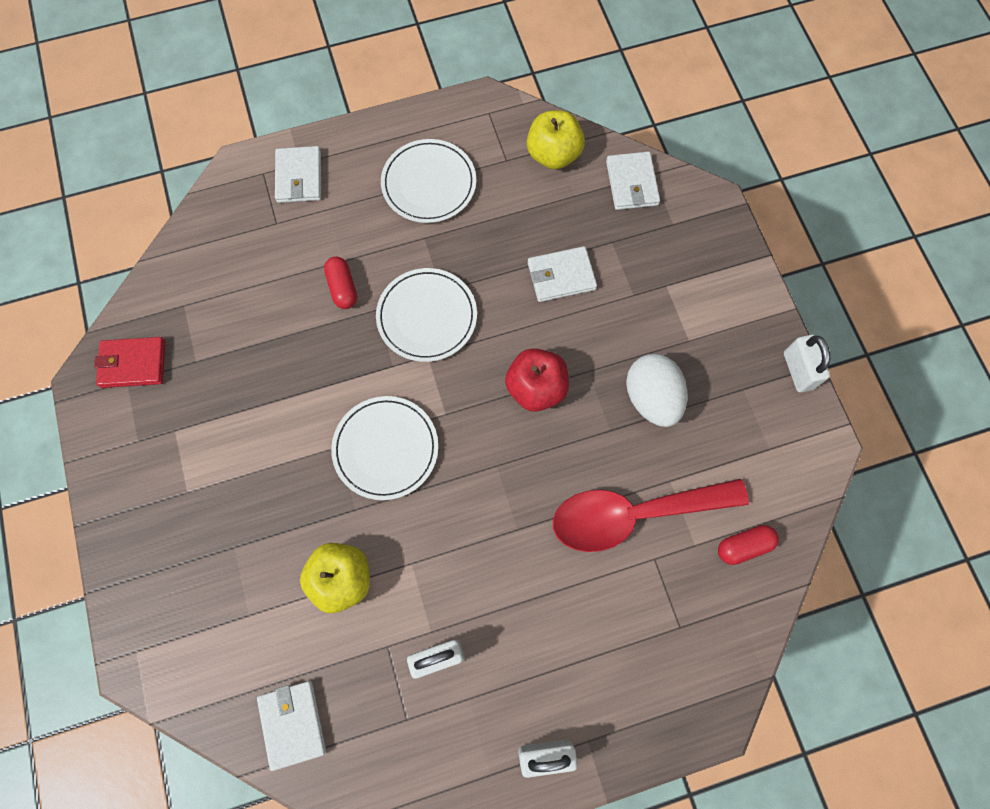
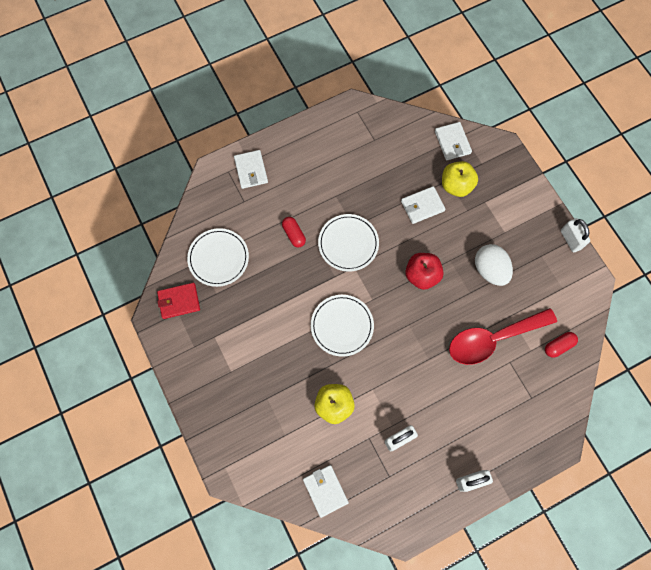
camera: 10 degrees left, 0 degrees up
(429, 183) = (331, 162): white plate -> white plate (218, 258)
(553, 155) = (402, 132): yellow apple -> yellow apple (456, 185)

